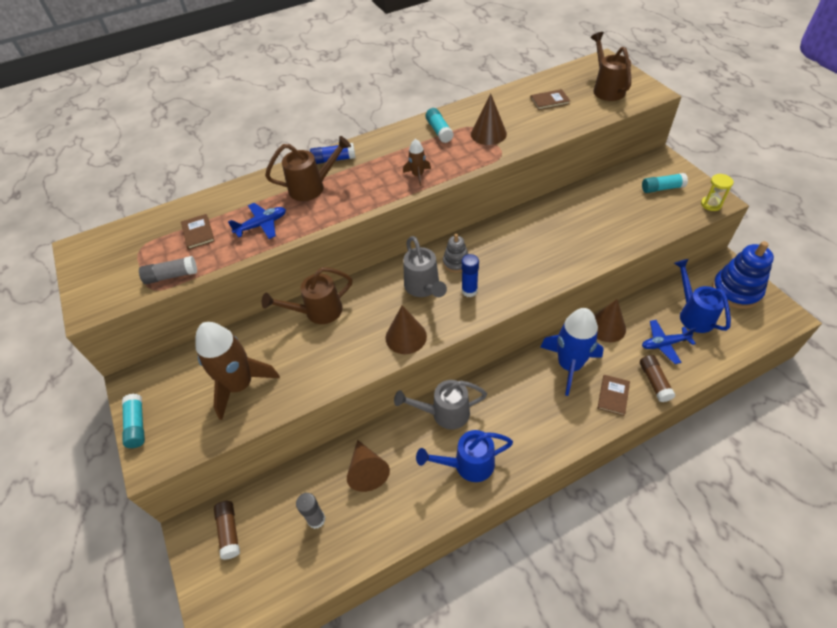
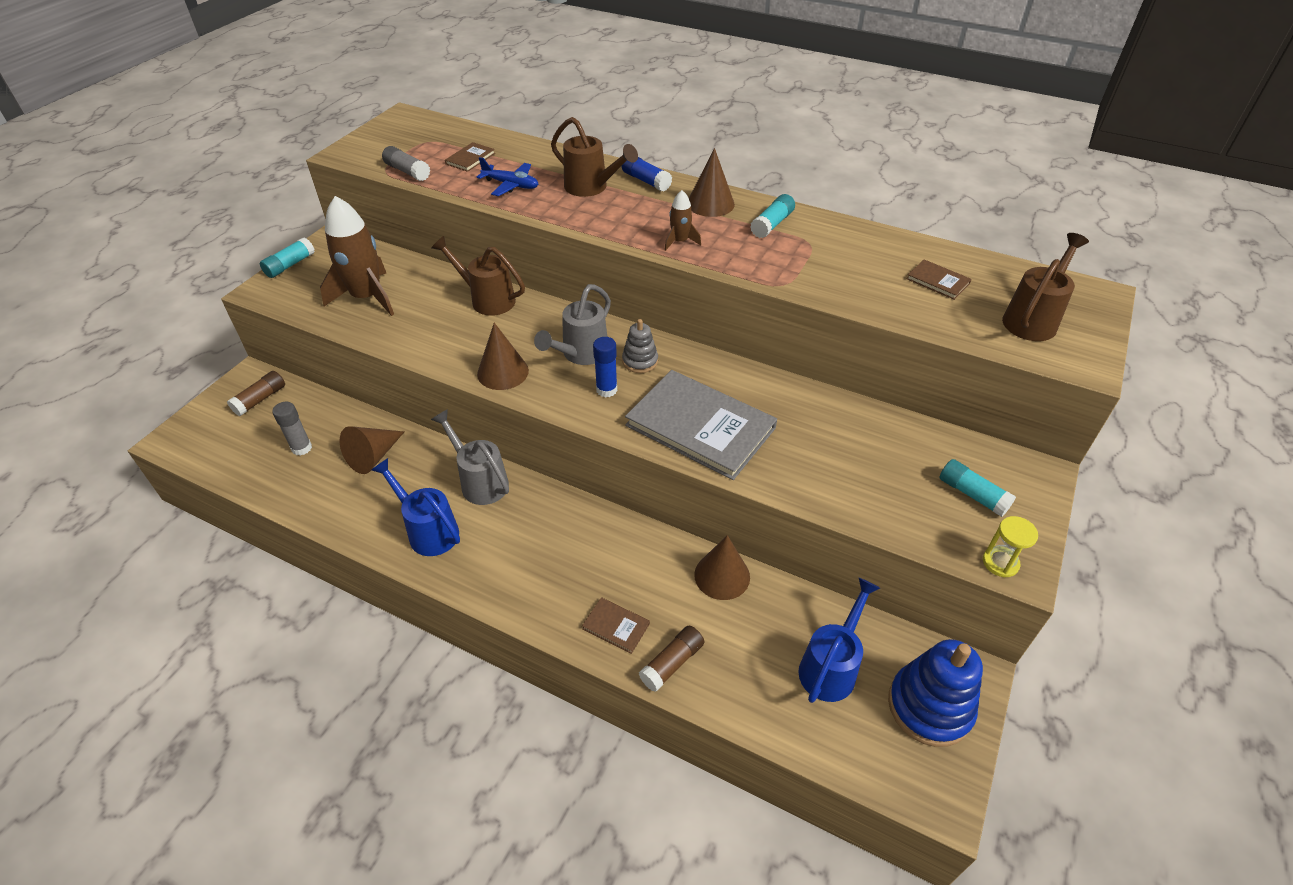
camera: 50 degrees right, 5 degrees down
(488, 134) = (810, 260): brown cone -> brown cone (710, 203)
(537, 264) = (700, 427): none -> grey book
(569, 365) = (629, 562): blue rocket -> none
(613, 395) = (616, 626): brown book -> brown book turned 45 degrees clockwise
(664, 344) = (746, 651): blue plane -> none

